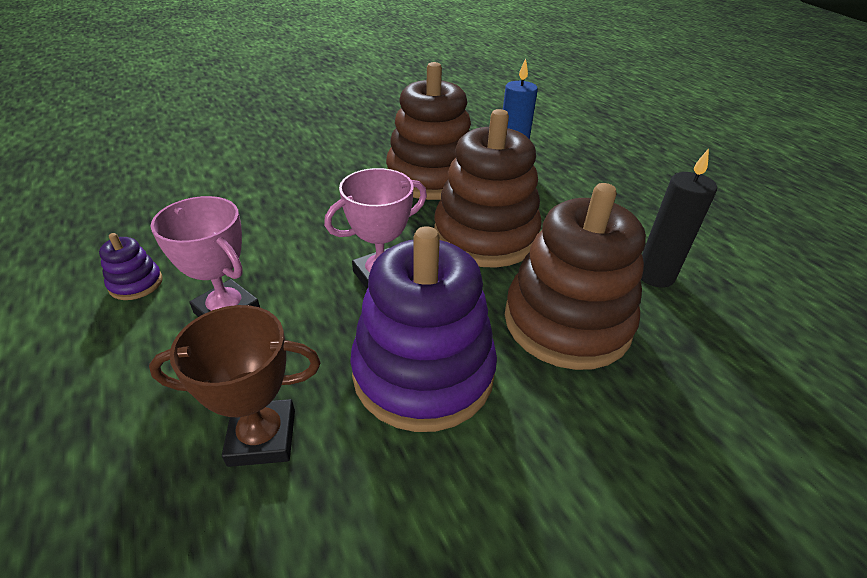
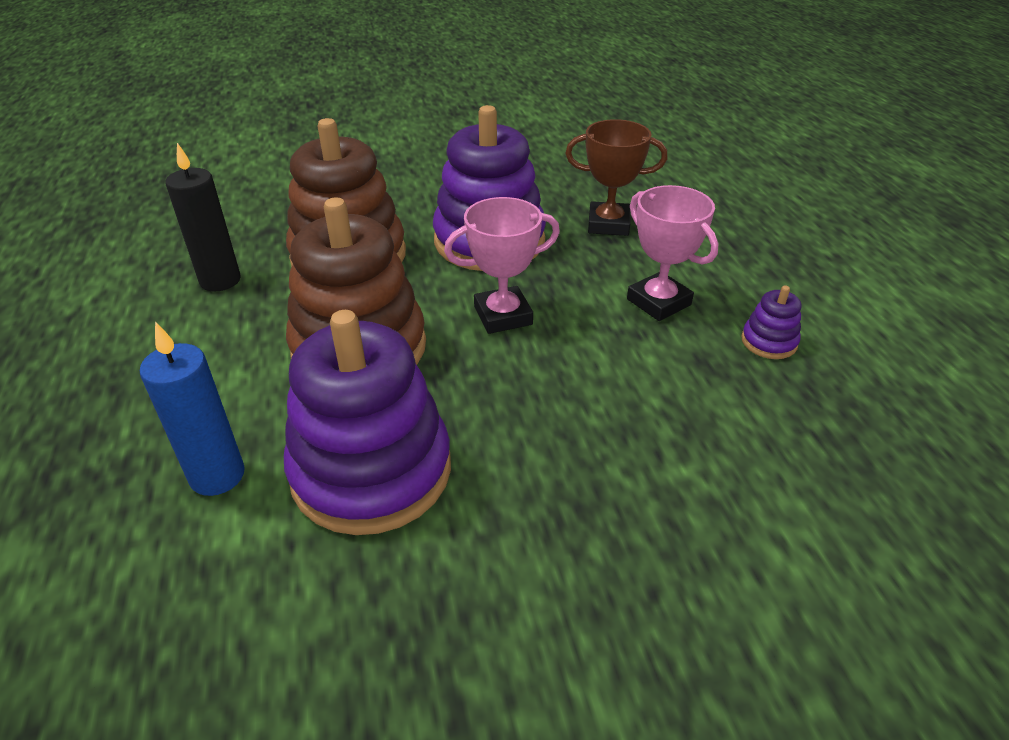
camera: 165 degrees left, 0 degrees up
(431, 177) = (371, 470): brown stacking toy -> purple stacking toy

